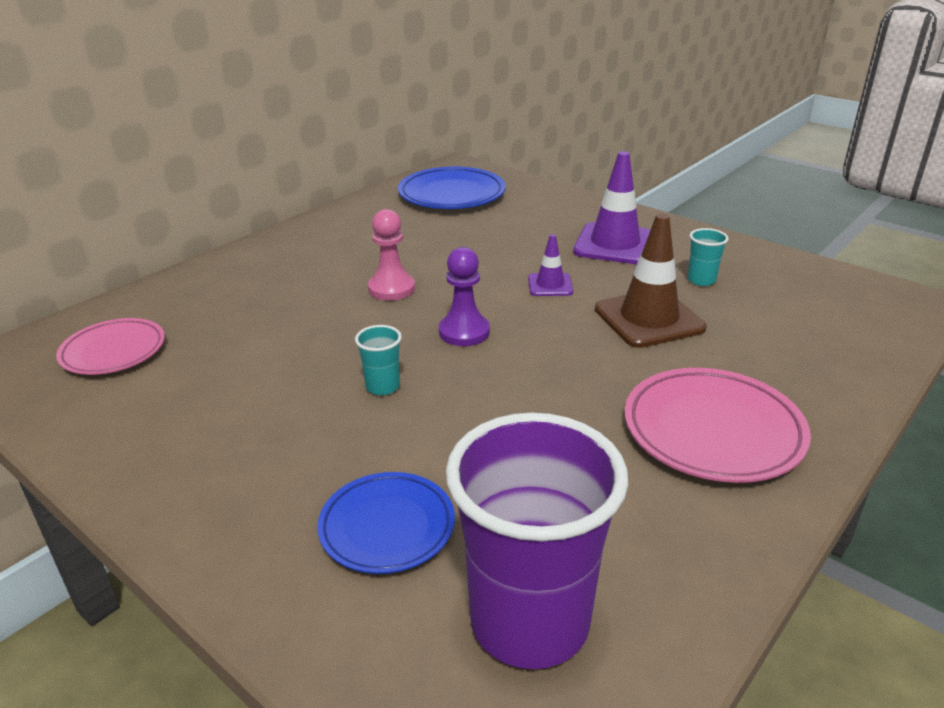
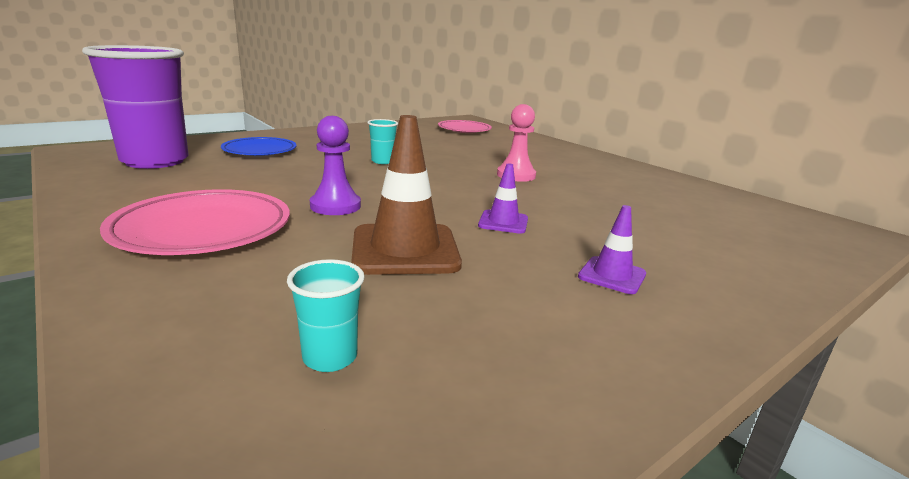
camera: 100 degrees right, 10 degrees down
(452, 194) = (746, 217): blue plate -> none
(464, 332) = (434, 184): purple pawn -> purple pawn (335, 206)
(614, 244) = (612, 275): purple traffic cone -> purple traffic cone, size x0.53
(701, 280) = (485, 308): turquoise cup -> turquoise cup (330, 357)

